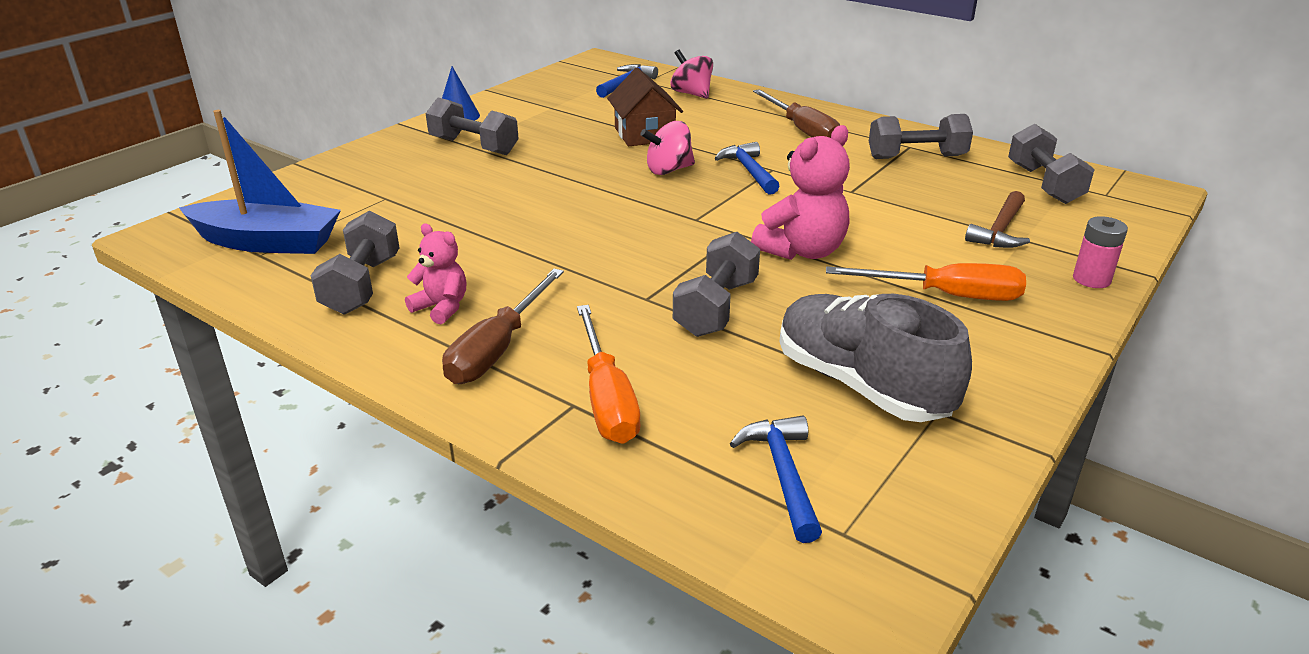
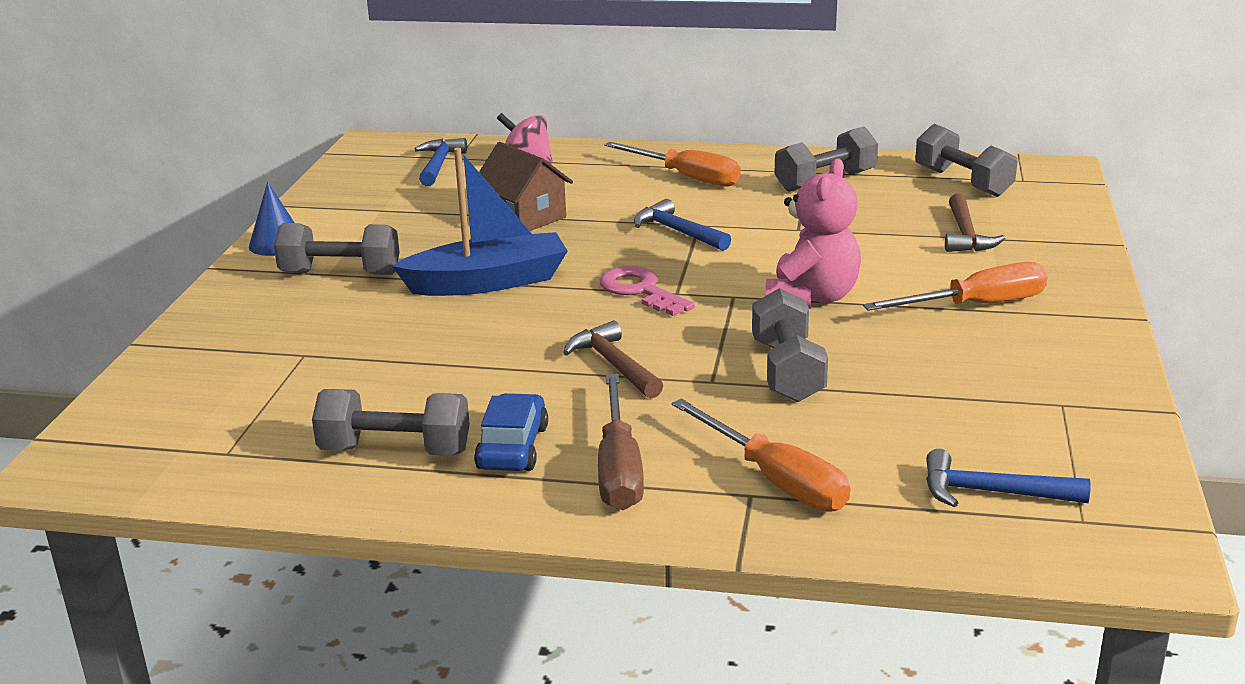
camera: 25 degrees left, 5 degrees down
(267, 242) = (219, 438): blue boat -> blue boat (488, 282)
(362, 285) = (395, 450): grey dumbbell -> grey dumbbell turned 60 degrees counterclockwise
(441, 308) = (512, 447): pink teddy bear -> blue car
(585, 263) = (613, 364): none -> brown hammer
(668, 170) = (593, 250): pink spinning top -> none
(669, 210) = (640, 291): none -> pink key
(782, 474) = (991, 492): blue hammer -> blue hammer turned 45 degrees counterclockwise
(801, 130) = (686, 177): brown screwdriver -> orange screwdriver
(861, 385) = (981, 401): grey shoe -> none
(1091, 279) = (1078, 260): pink battery -> none

